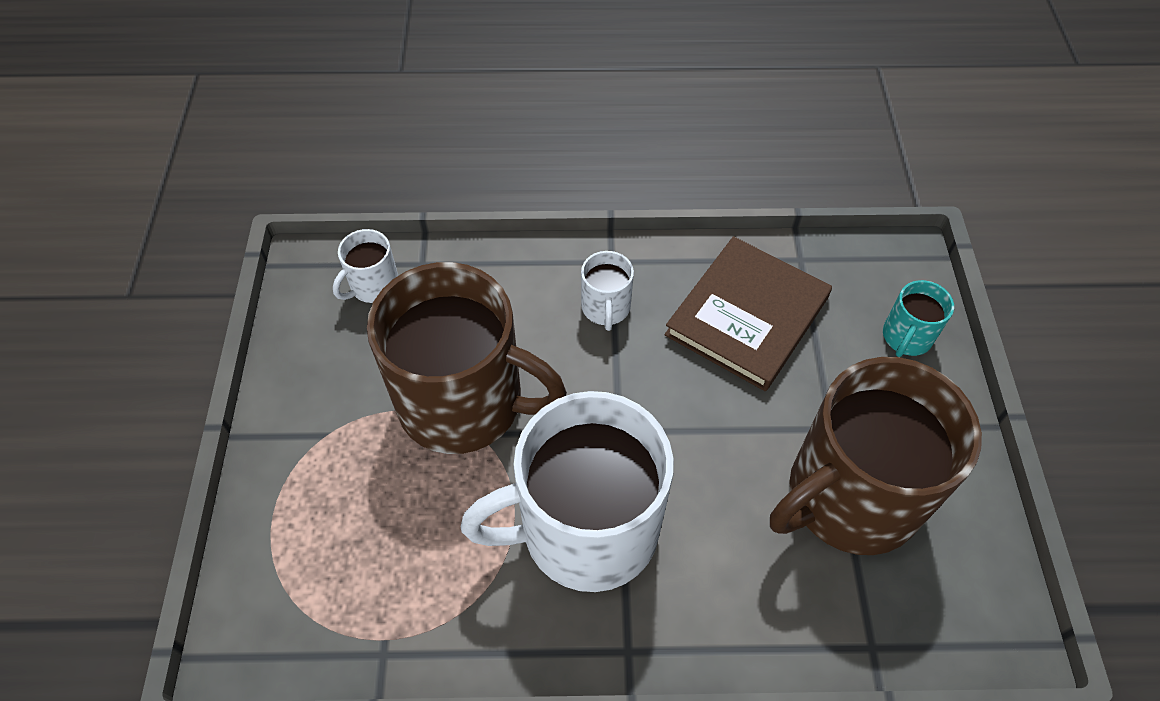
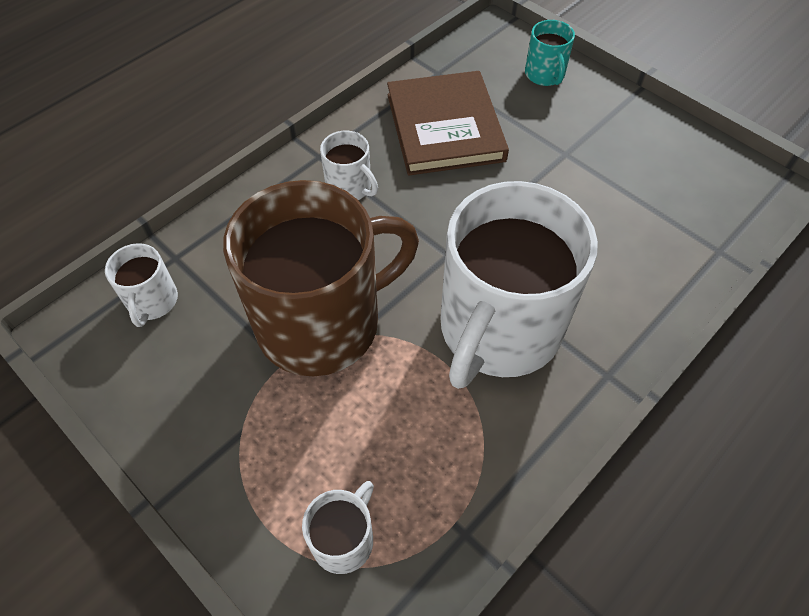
camera: 45 degrees left, 0 degrees up
(306, 574) = (344, 540): none -> white mug
(849, 496) = (617, 182): brown mug -> none

